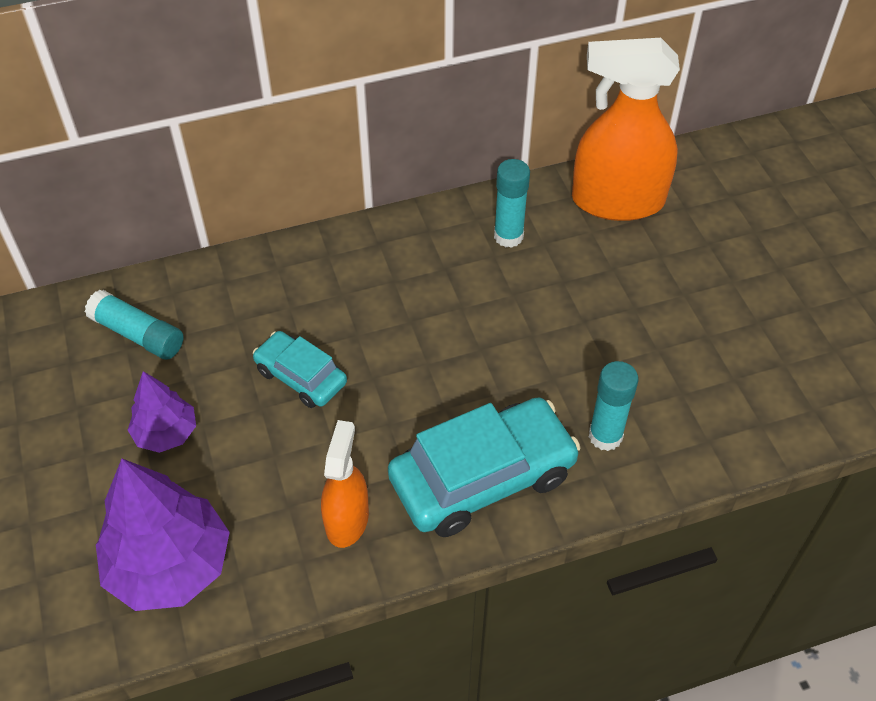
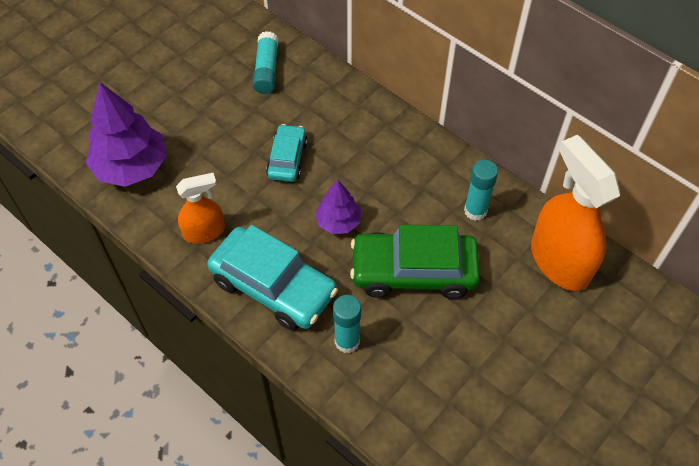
camera: 60 degrees right, 5 degrees up
(166, 433) = (210, 119): purple tree -> purple tree (338, 221)
(551, 329) = (413, 271): none -> green car

